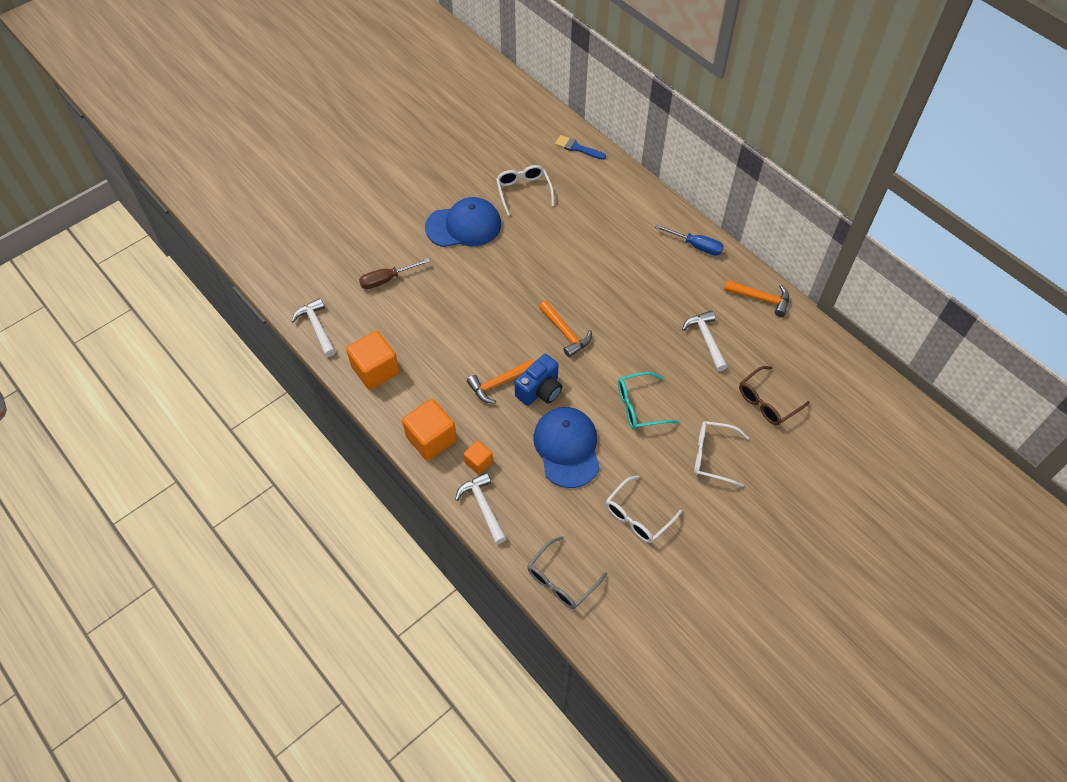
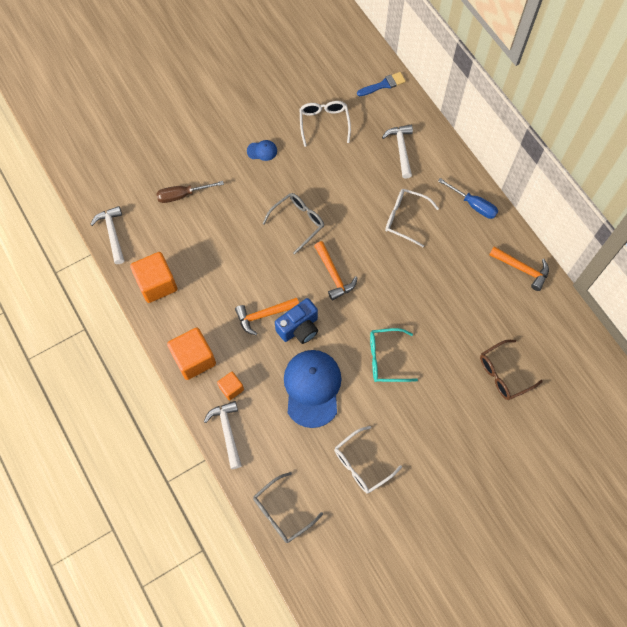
camera: 10 degrees right, 10 degrees up
(463, 226) = (262, 151): blue cap -> blue cap, size x0.43
(516, 288) = (298, 222): none -> grey glasses
(577, 148) = (383, 85): blue brush -> blue brush turned 120 degrees clockwise
(706, 339) = (461, 302): white hammer -> white hammer (401, 149)
(712, 456) = (441, 418): white glasses -> white glasses (405, 218)

